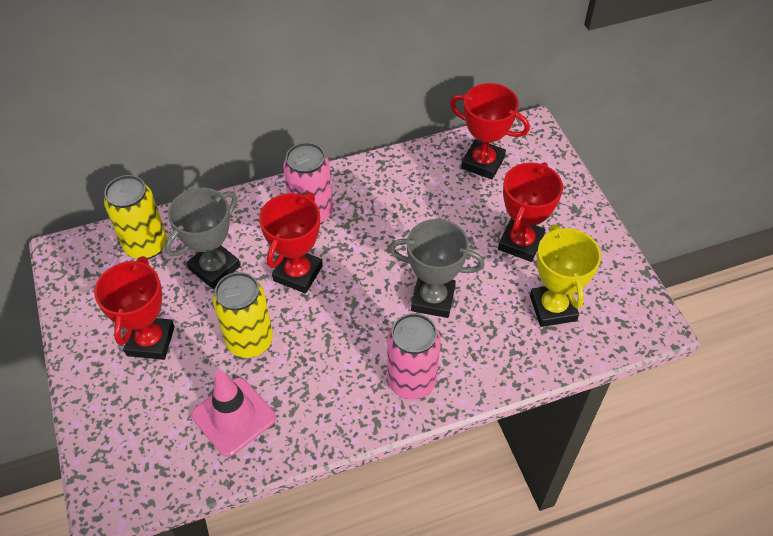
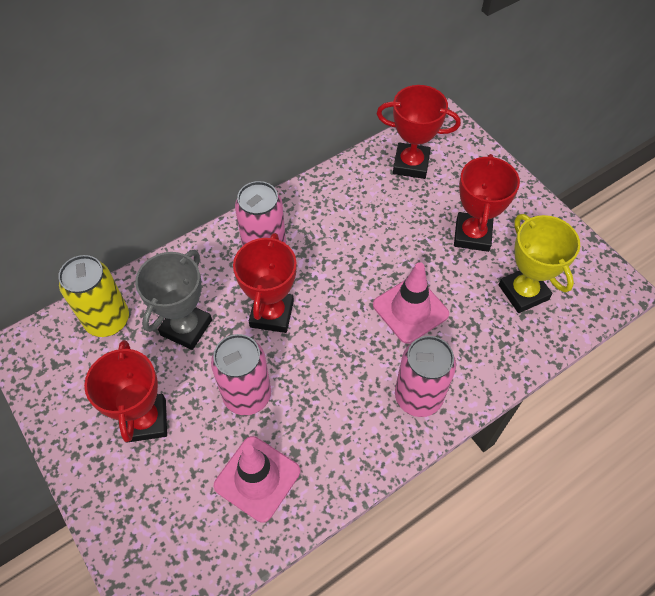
camera: 15 degrees left, 5 degrees up
(250, 341) = (247, 395): yellow can -> pink can
(433, 299) = (410, 309): grey trophy -> pink traffic cone

